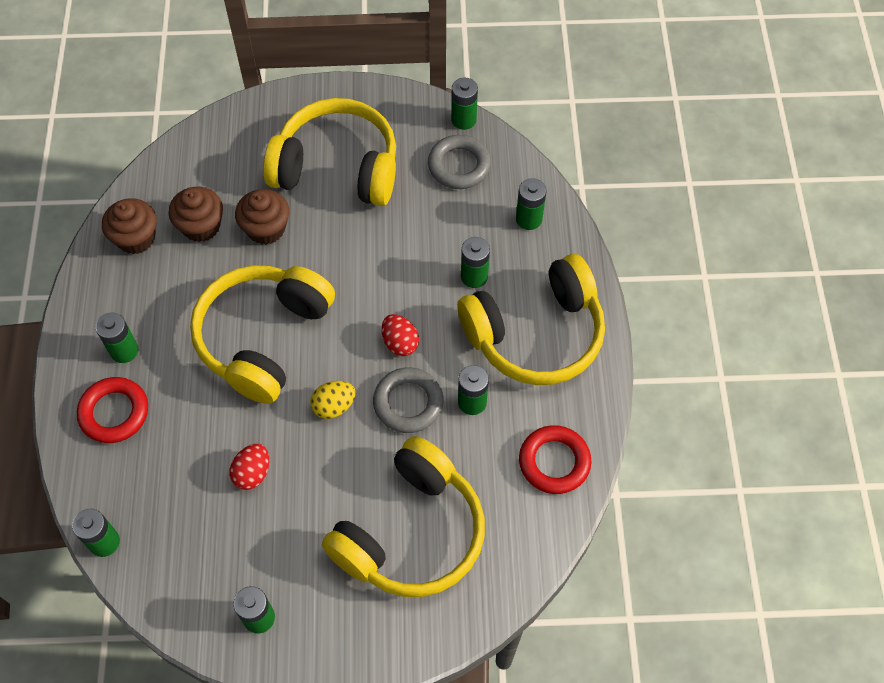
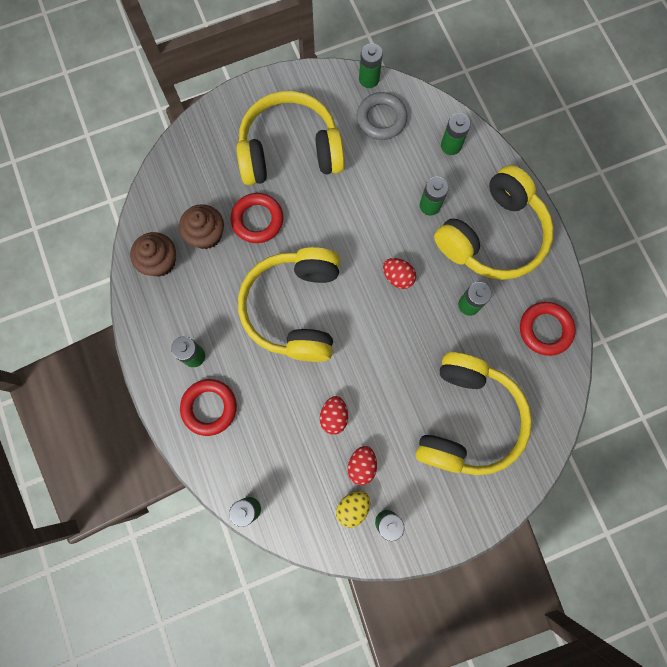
camera: 20 degrees left, 15 degrees up
(259, 540) = (361, 465): none -> red egg
(266, 229) = (257, 220): brown cupcake -> red ring
(334, 406) = (371, 344): yellow egg -> yellow egg (353, 507)
(408, 403) = (423, 322): grey ring -> none

